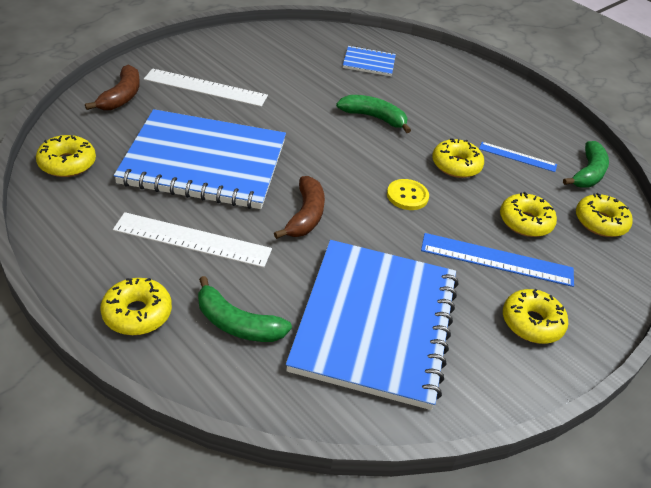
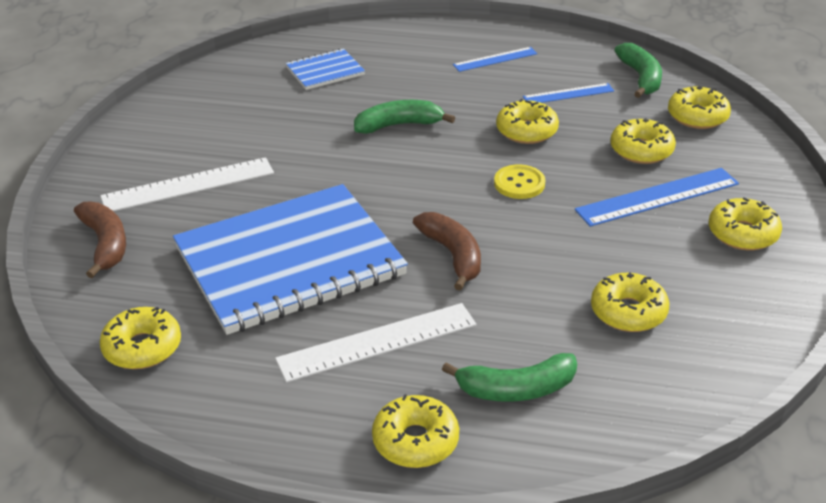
camera: 30 degrees left, 5 degrees down
(375, 323) = (628, 312): blue notebook -> yellow donut
(492, 109) = (495, 59): none -> blue ruler

